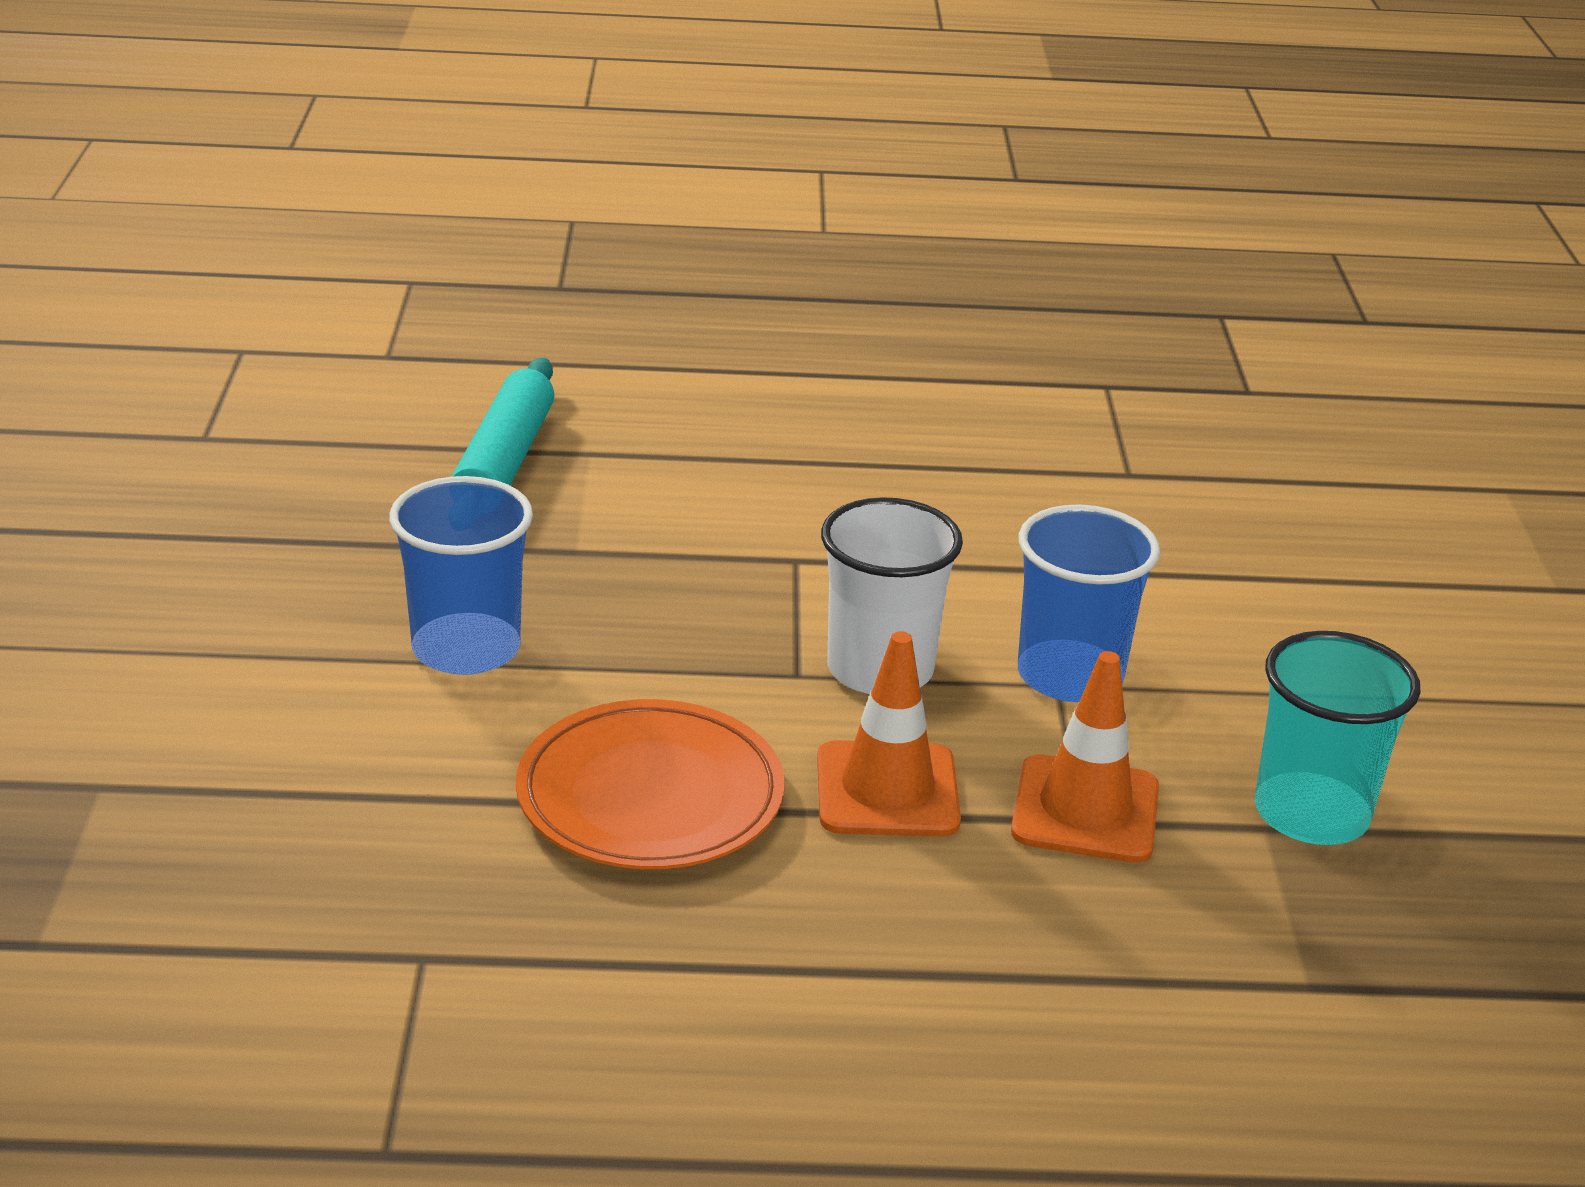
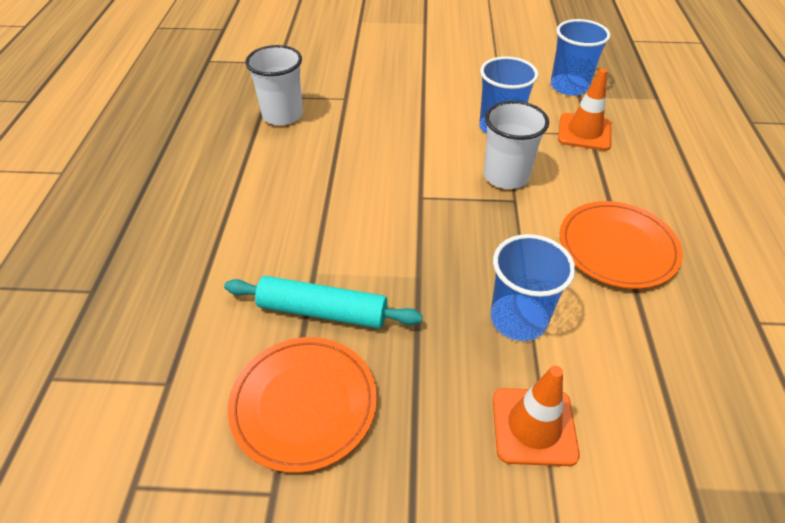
camera: 85 degrees left, 15 degrees up
(332, 453) = (304, 404): none -> orange plate
(887, 790) = (589, 179): orange traffic cone -> orange traffic cone (534, 426)
(1041, 405) = (282, 115): none -> white cup
(1311, 813) = (569, 86): turquoise cup -> blue cup

